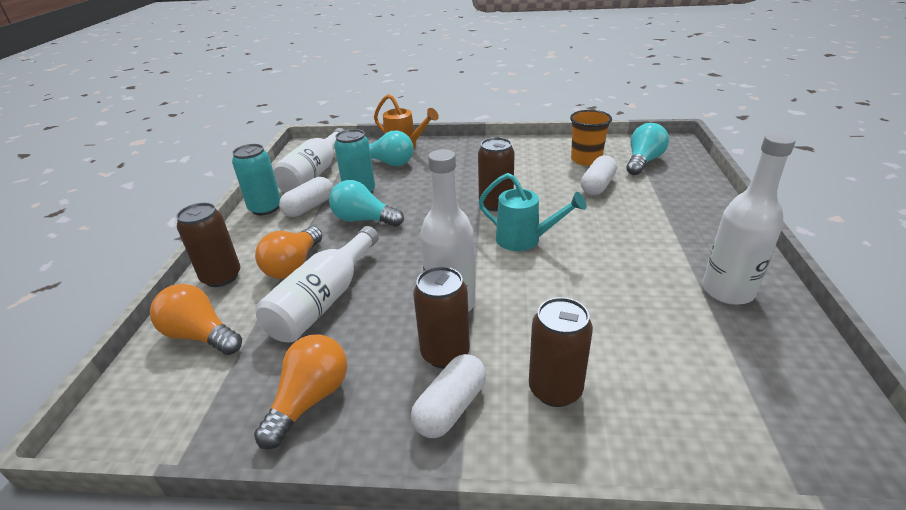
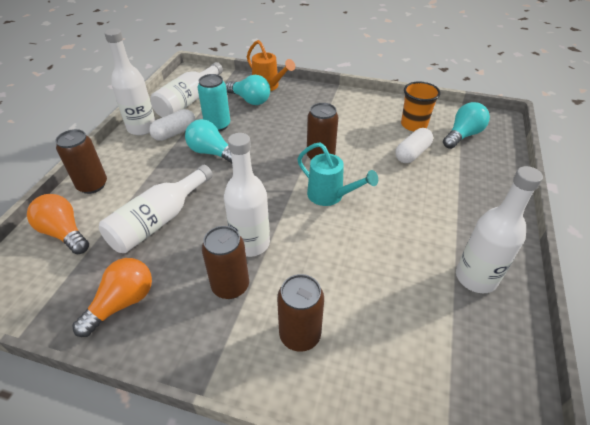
camera: 10 degrees right, 10 degrees up
(265, 208) = (142, 128): turquoise can -> white bottle
(293, 265) = (146, 185): orange light bulb -> none
(451, 407) = (218, 332): white capsule -> none

